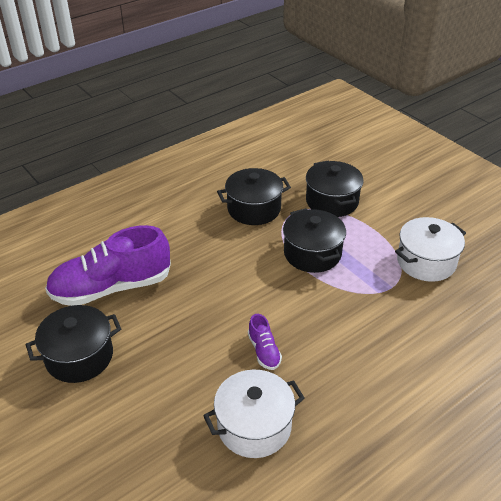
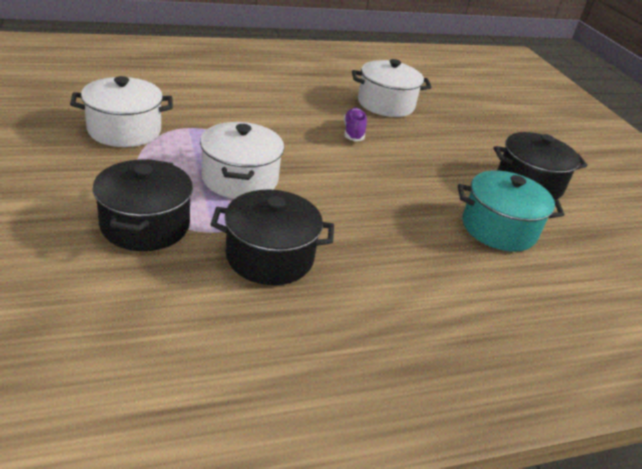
camera: 165 degrees left, 5 degrees down
(111, 287) = (498, 228): purple shoe -> turquoise pot
(312, 253) = (240, 179): black pot -> white pot

